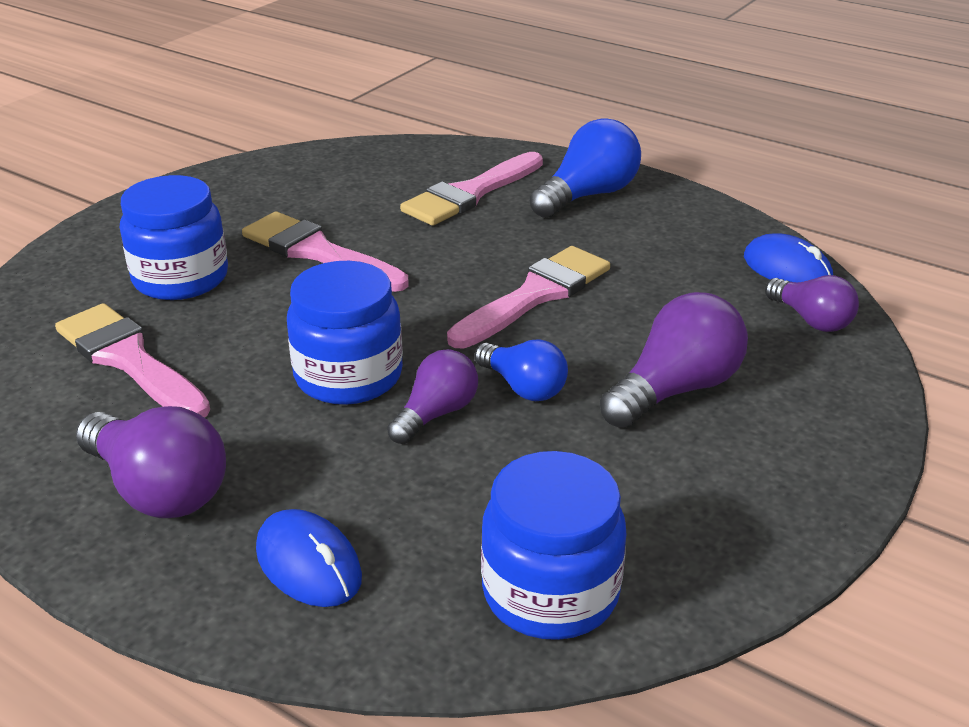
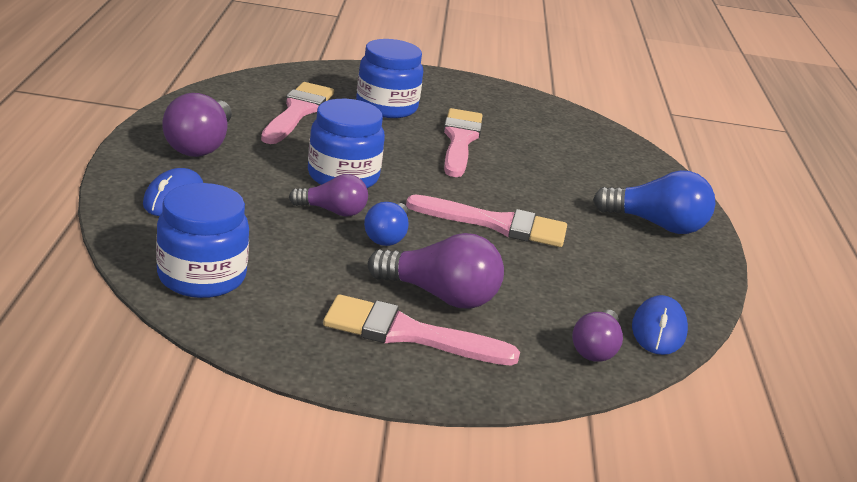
camera: 55 degrees right, 5 degrees down
(470, 193) = (597, 178): pink brush -> pink brush (408, 333)

